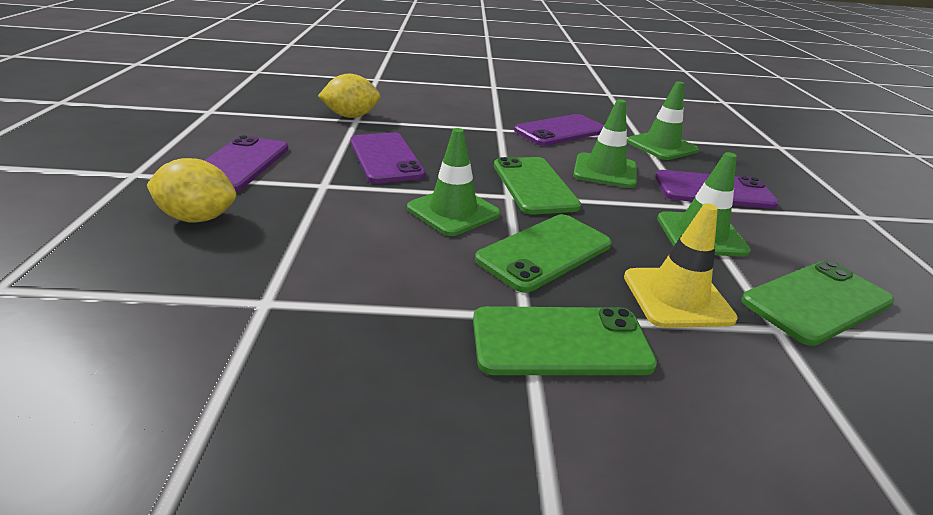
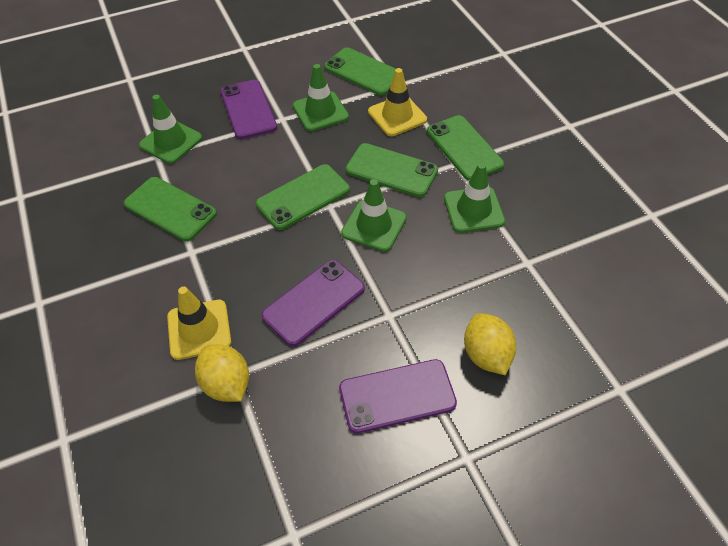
camera: 110 degrees left, 20 degrees up
(413, 118) = (199, 329): none -> yellow traffic cone
(560, 131) = (170, 209): purple phone -> green phone
(605, 171) = (249, 165): green traffic cone -> green traffic cone (473, 210)

